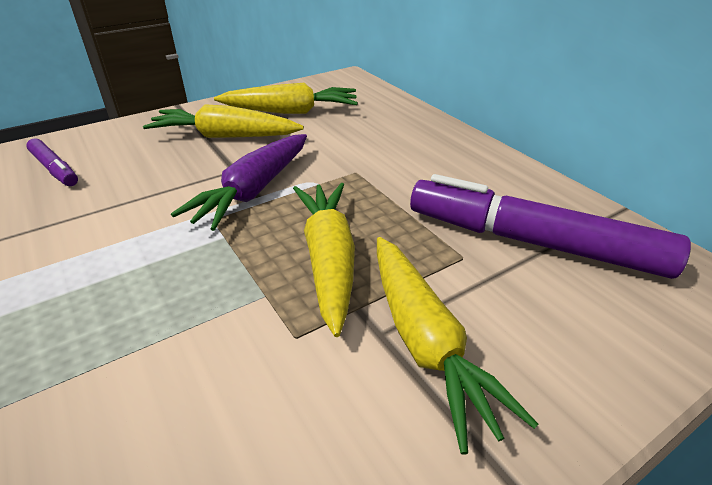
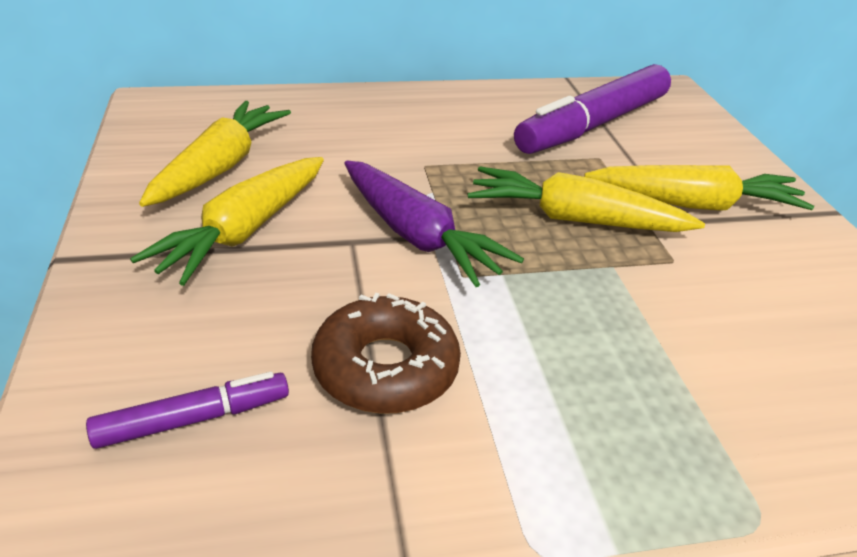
camera: 70 degrees left, 0 degrees up
(101, 212) = (385, 368): none -> brown donut

